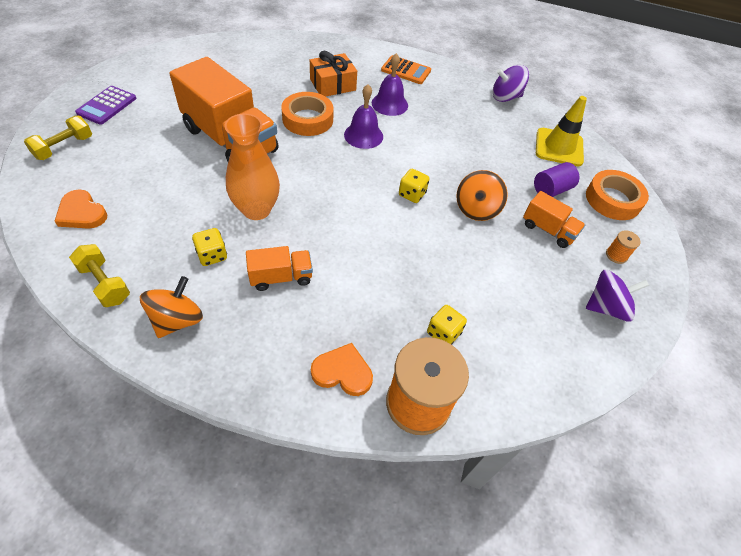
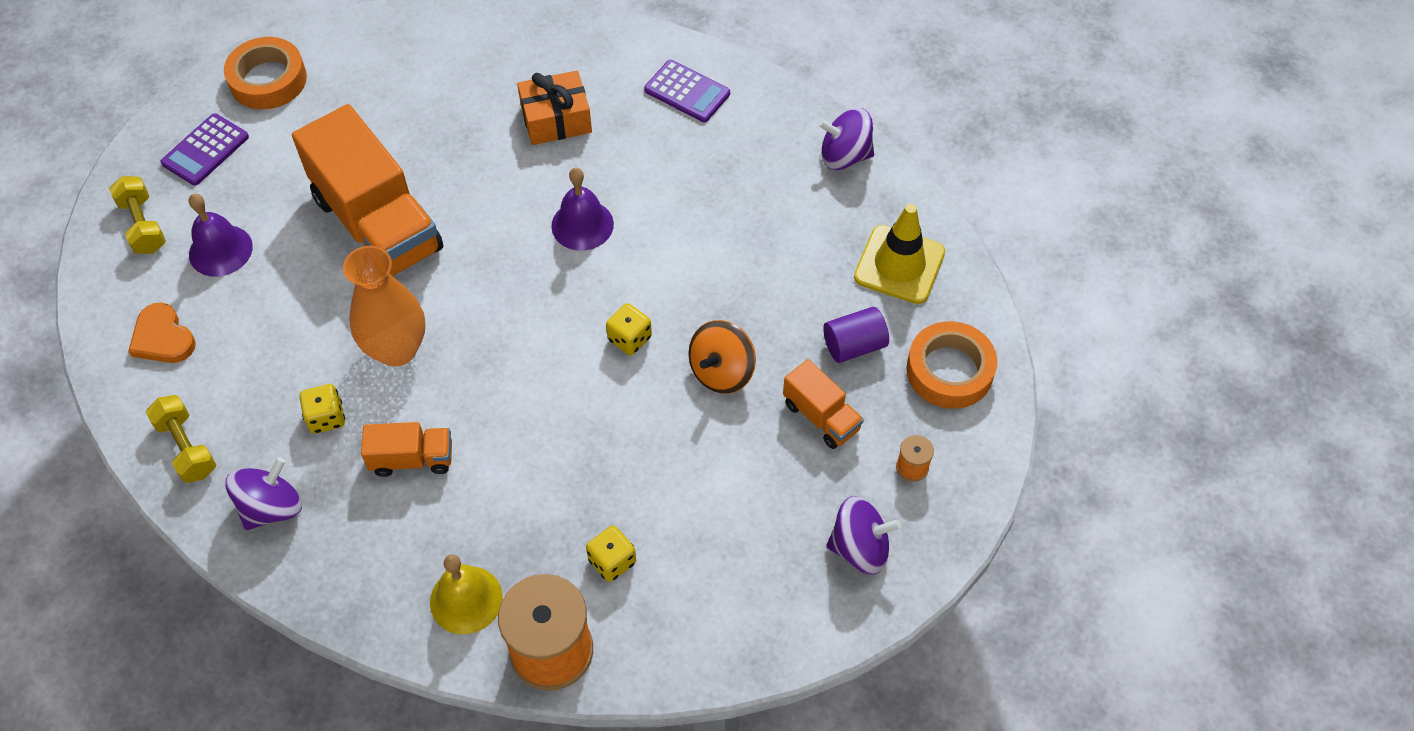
camera: 15 degrees right, 5 degrees up
(64, 147) = (143, 225): yellow dumbbell -> yellow dumbbell turned 75 degrees counterclockwise
(177, 320) = (271, 507): orange spinning top -> purple spinning top
(307, 119) = (501, 189): orange tape -> orange tape (268, 80)
(342, 372) = (466, 599): orange heart -> yellow bell
(389, 104) = (640, 163): purple bell -> purple bell (220, 250)
(406, 70) = (687, 92): orange calculator -> purple calculator

